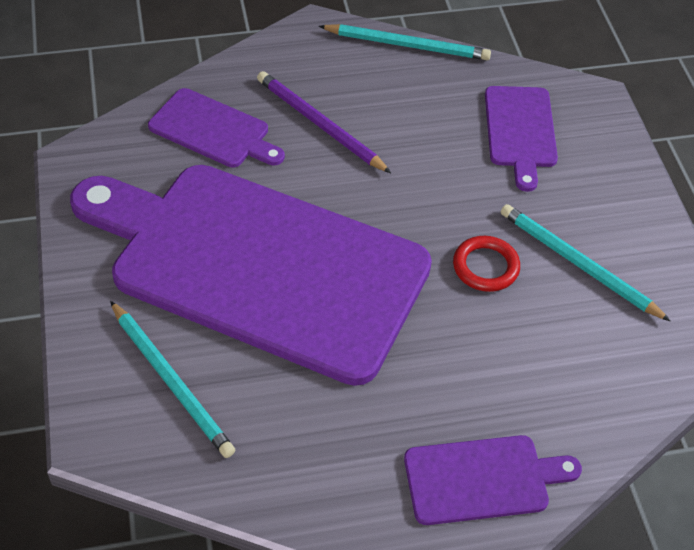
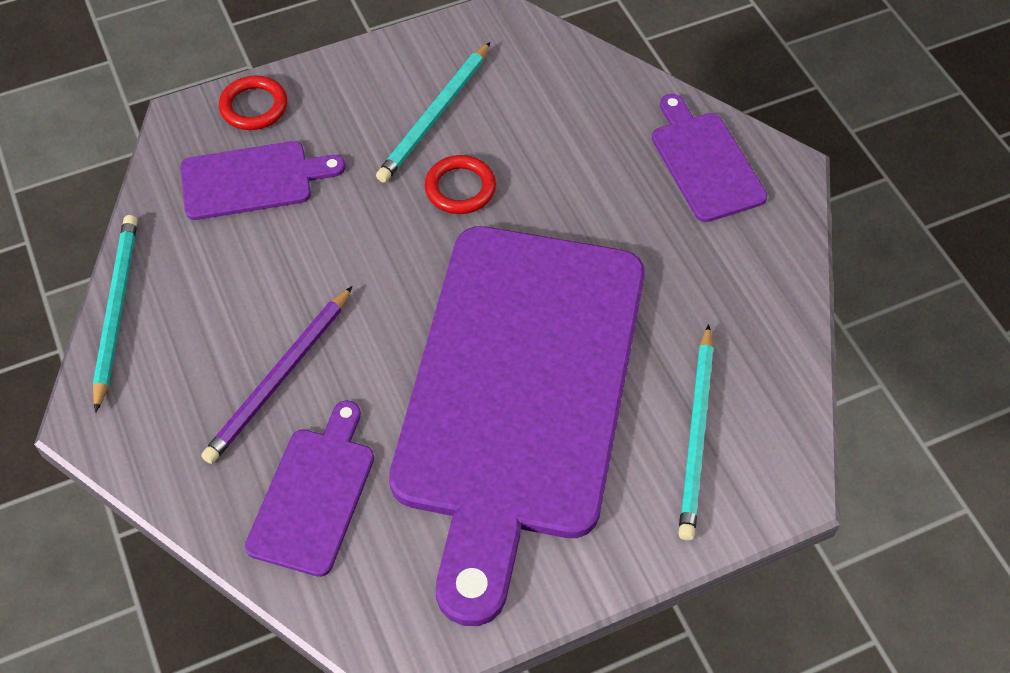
camera: 100 degrees left, 5 degrees up
(171, 381) = (696, 435): turquoise pencil -> turquoise pencil turned 150 degrees clockwise
(604, 141) = (254, 107): none -> red ring

